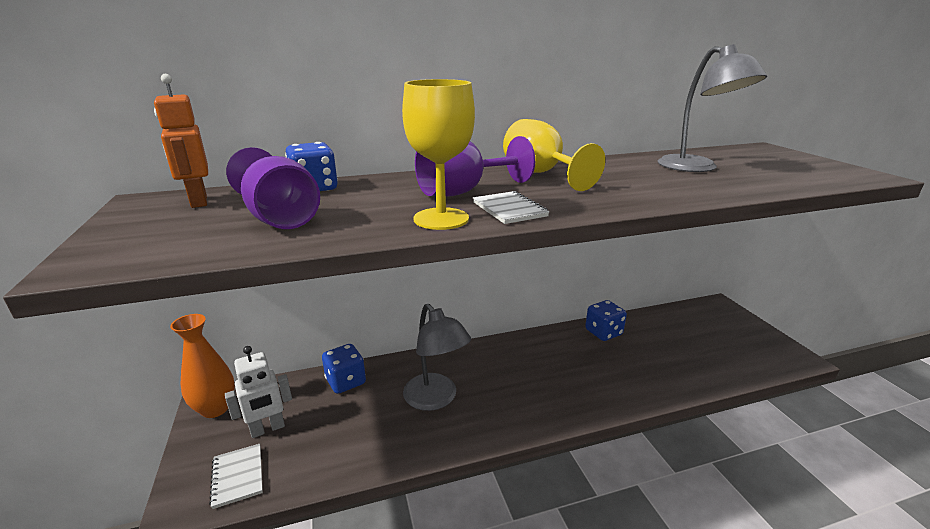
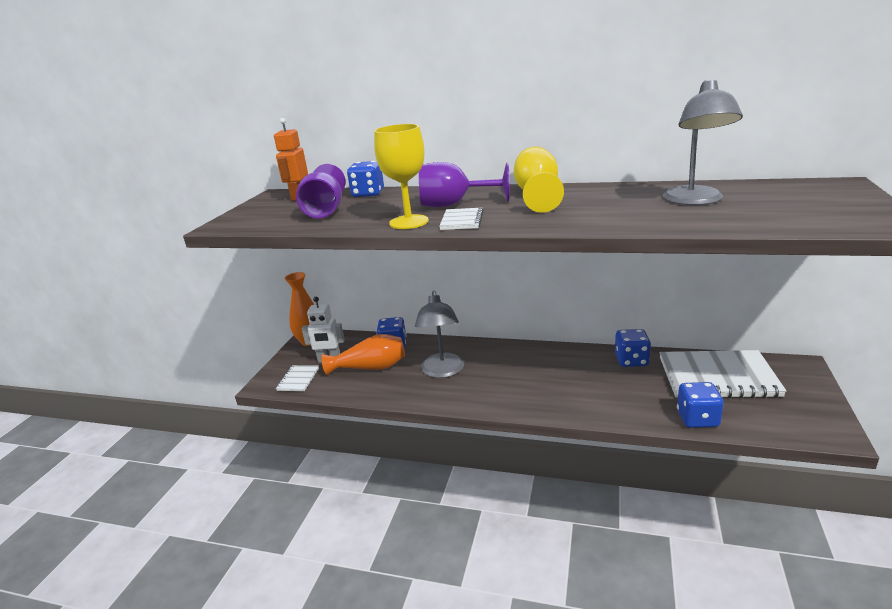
camera: 35 degrees right, 0 degrees up
(338, 422) = (370, 368): none -> orange vase
(679, 330) = (717, 377): none -> white notebook
(707, 376) = (697, 419): none -> blue dice

